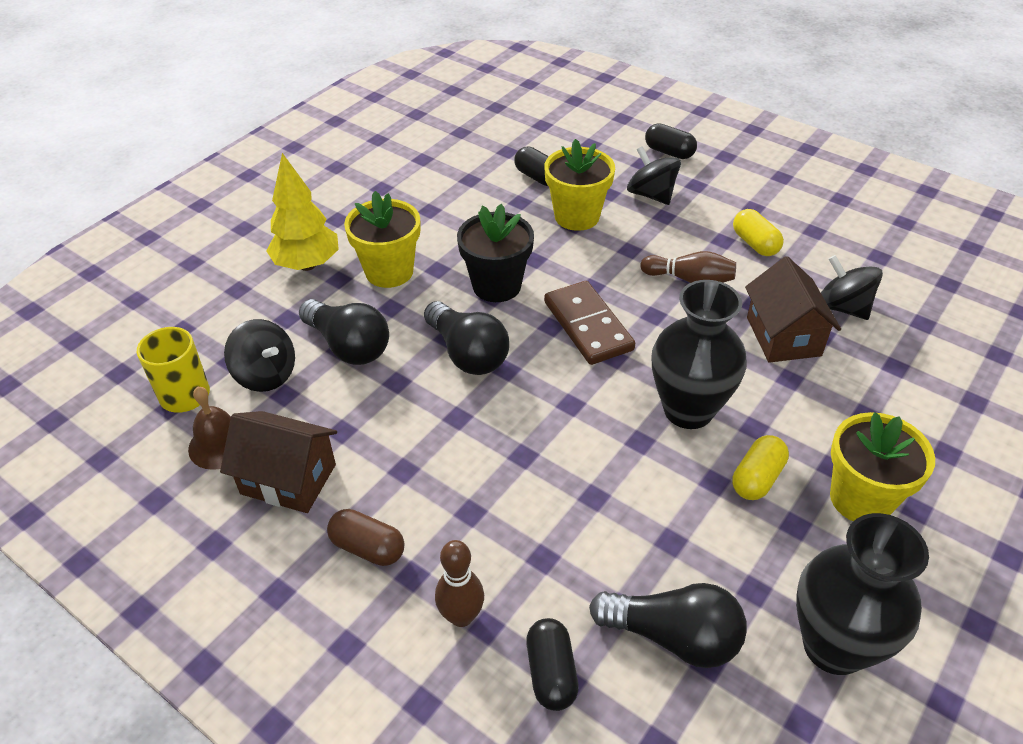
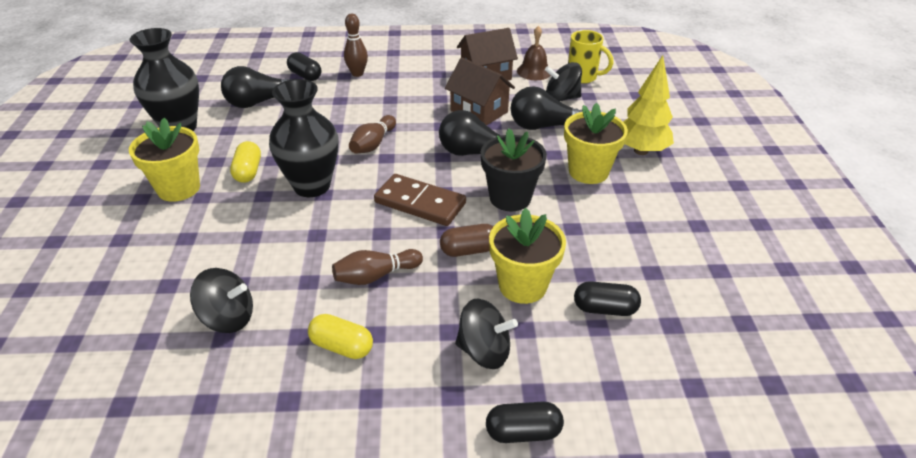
camera: 140 degrees right, 5 degrees down
(368, 547) = (420, 73): brown capsule -> brown capsule (469, 250)
(568, 435) = (373, 144): none -> brown bowling pin
(783, 336) = (270, 265): brown house -> brown house (479, 111)

